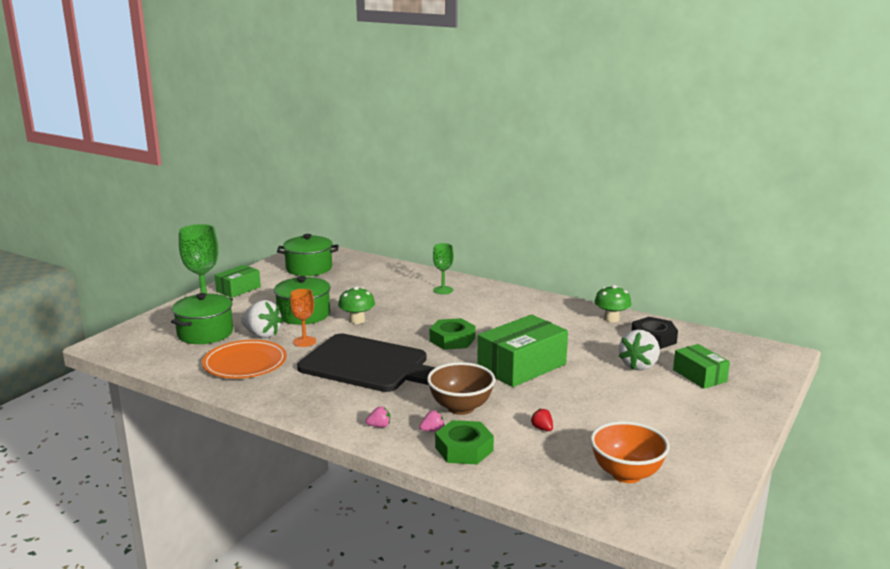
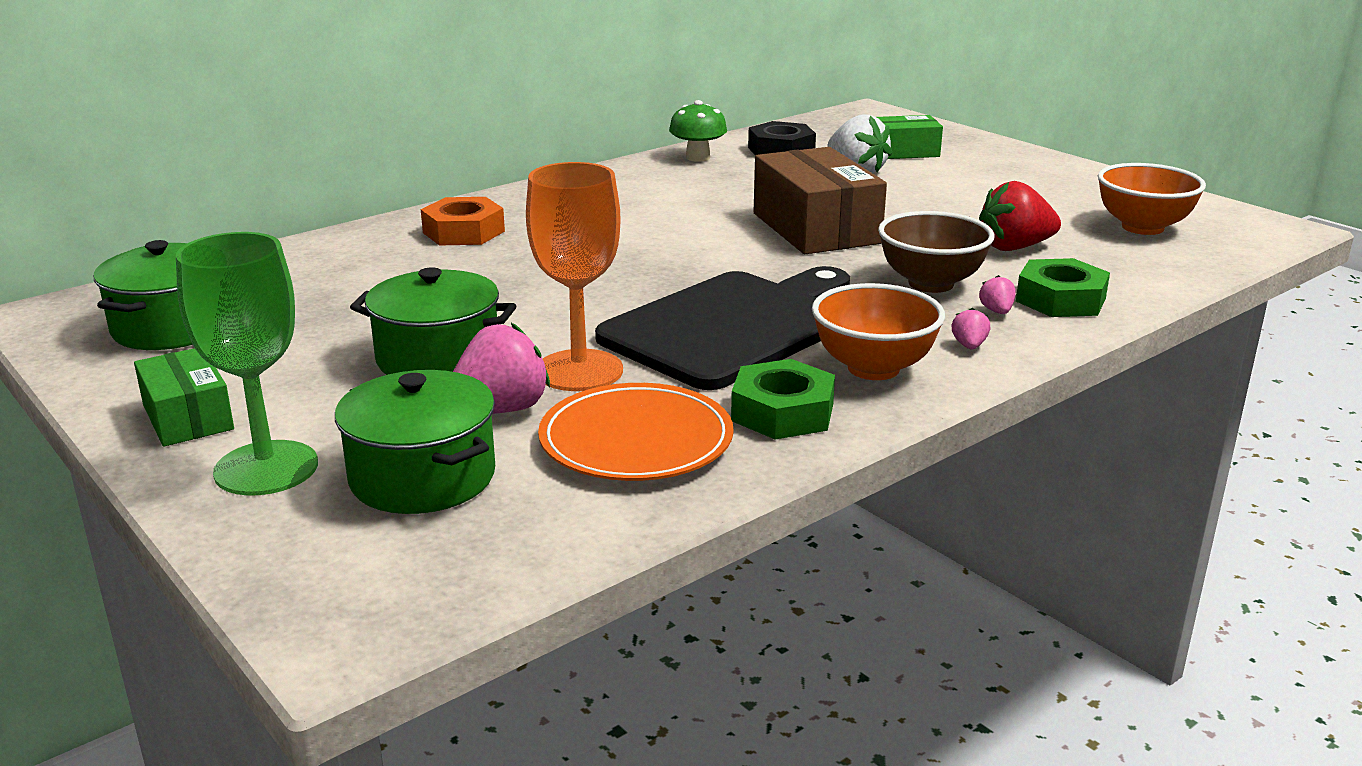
camera: 70 degrees left, 5 degrees up
(262, 334) = (500, 410): white strawberry -> pink strawberry
(304, 341) = (579, 371): orange goblet -> orange goblet, size x1.71
(338, 404) = (873, 368): none -> orange bowl
(357, 320) = (524, 313): green mushroom -> none
(443, 290) = (463, 232): green goblet -> orange nut
(452, 339) = (682, 255): green nut -> green nut (782, 412)
(521, 366) = (815, 228): green box -> brown box
(542, 428) = (1014, 247): red strawberry -> red strawberry, size x2.15

